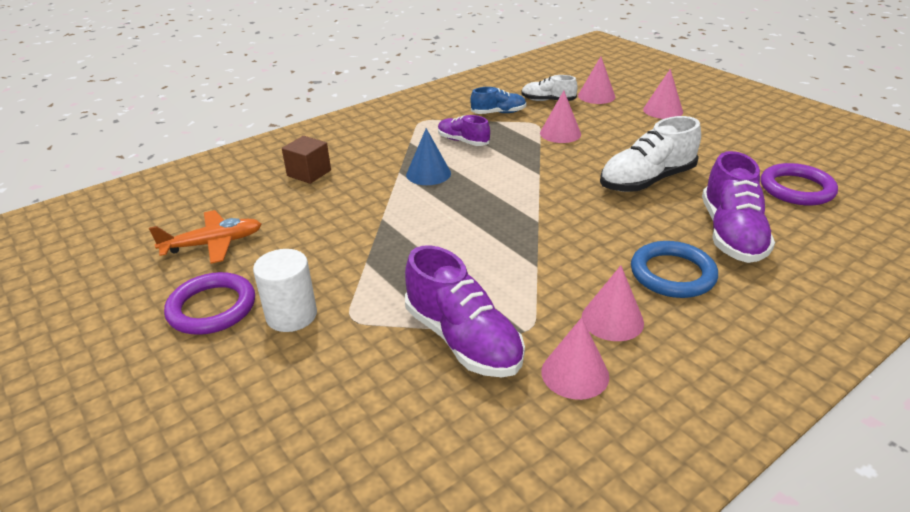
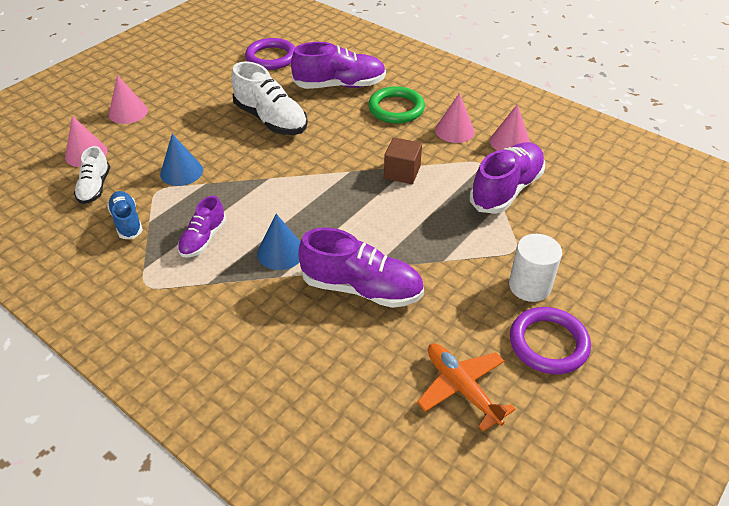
camera: 105 degrees left, 10 degrees up
(309, 173) = (296, 356): brown cube -> brown cube (402, 172)
(359, 209) = (361, 288): none -> purple shoe
(560, 133) = (181, 172): pink cone -> blue cone
(672, 274) = (396, 108): blue ring -> green ring

